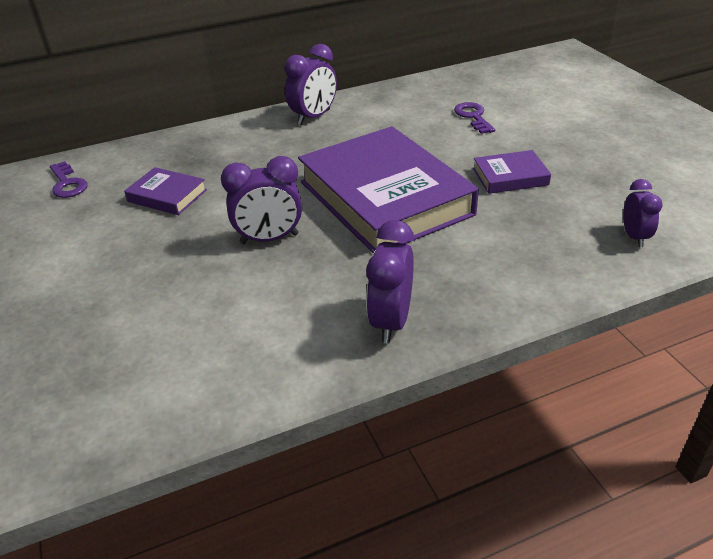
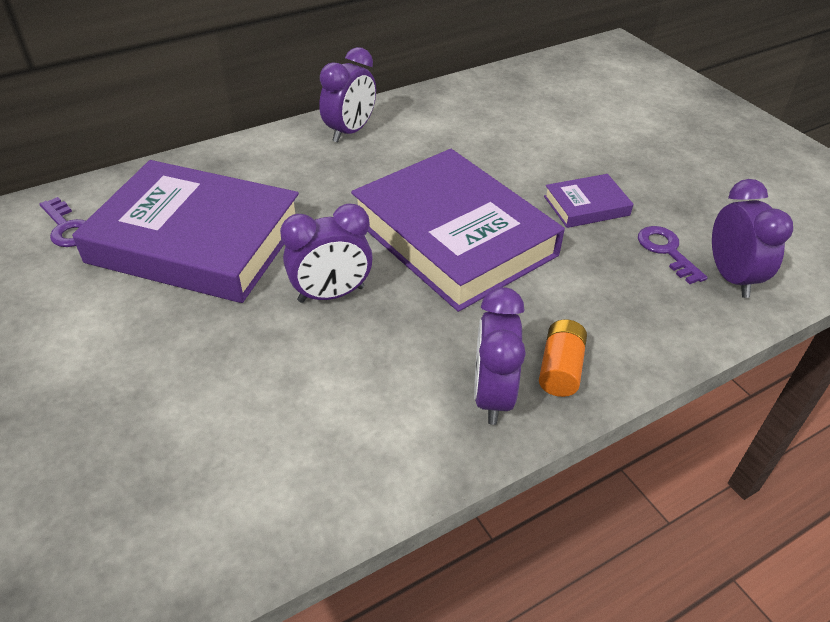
camera: 10 degrees left, 5 degrees up
(167, 195) = (196, 240): purple book -> purple book, size x2.31
(457, 304) = (560, 369): none -> orange battery
(473, 117) = (531, 129): purple key -> purple key (666, 251)
(634, 237) = (731, 277): purple clock -> purple clock, size x1.59

